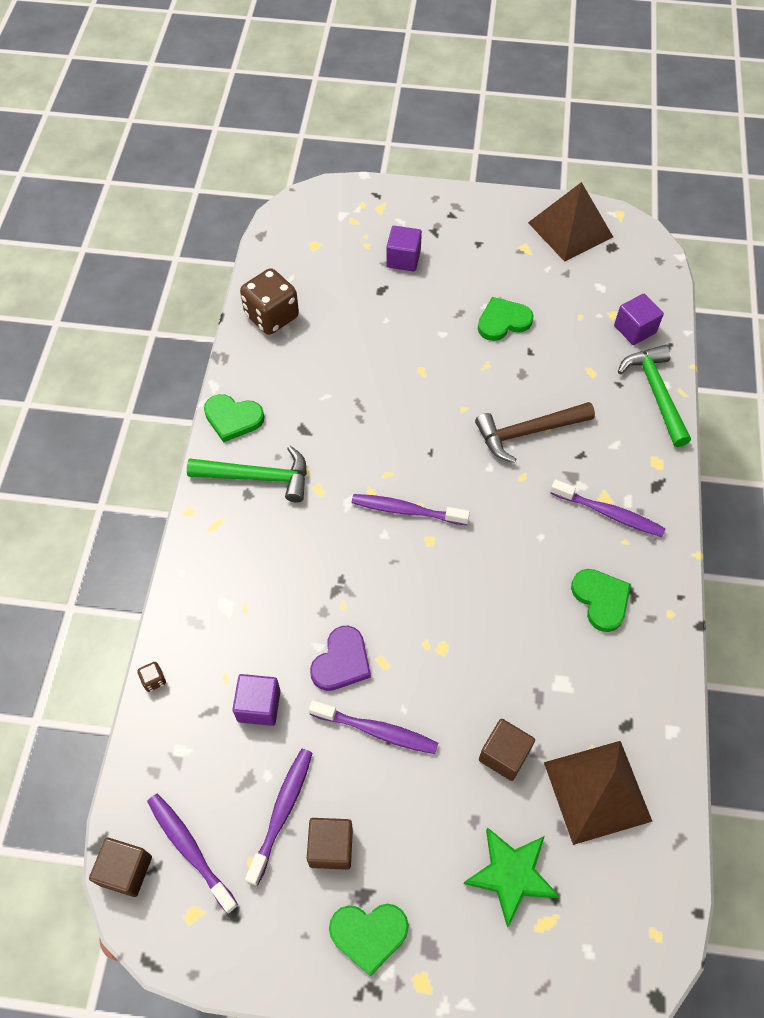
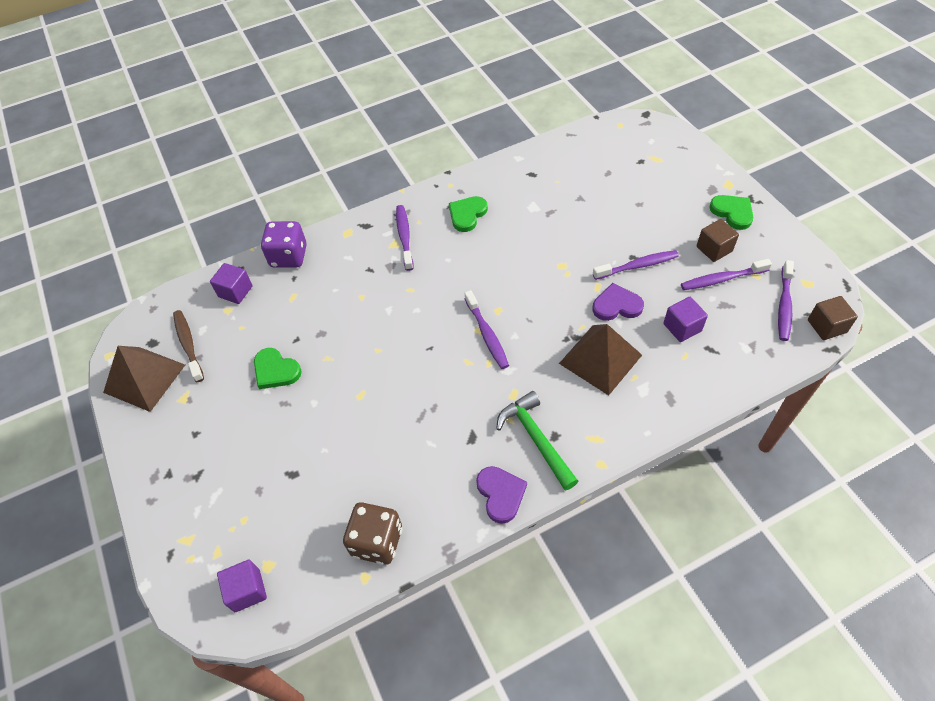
camera: 120 degrees left, 5 degrees down
(154, 680) = (726, 392): brown dice -> none
(233, 418) = (500, 494): green heart -> purple heart
(377, 731) = (637, 266): purple toothbrush -> purple toothbrush turned 90 degrees clockwise
(403, 259) = (245, 479): purple cube -> purple cube (247, 590)
(504, 755) = (595, 209): brown cube -> none
(511, 875) = (649, 179): green star -> none
(527, 432) = (372, 304): brown hammer -> none
(588, 271) = (188, 344): none -> brown toothbrush
(597, 791) = (577, 169): brown pyramid -> brown pyramid (600, 359)
(655, 392) = (289, 256): green hammer -> purple dice

